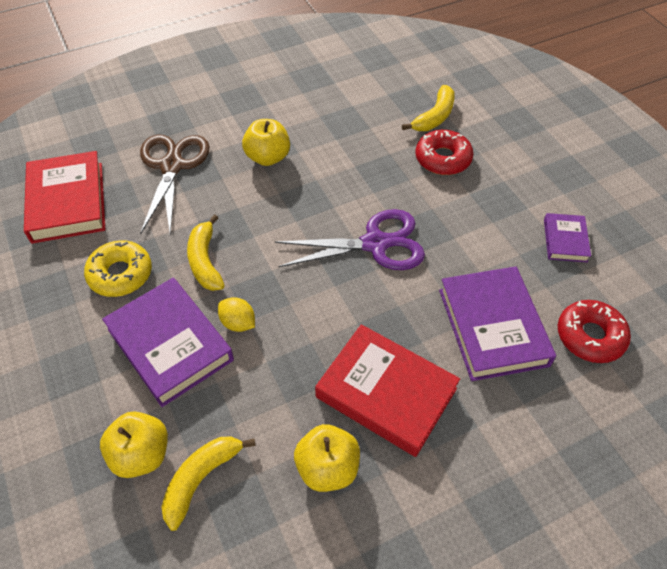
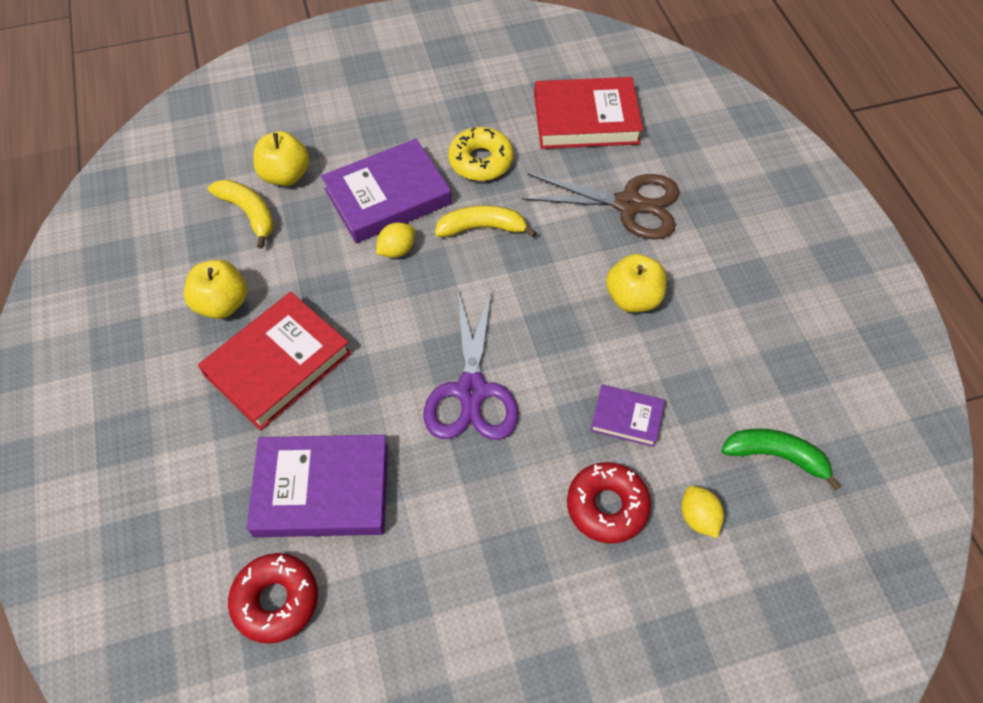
camera: 100 degrees right, 5 degrees up
(380, 85) = (776, 456): none -> green banana
(434, 117) = (698, 517): yellow banana -> yellow lemon
(565, 240) = (428, 627): purple book -> purple book (626, 417)

